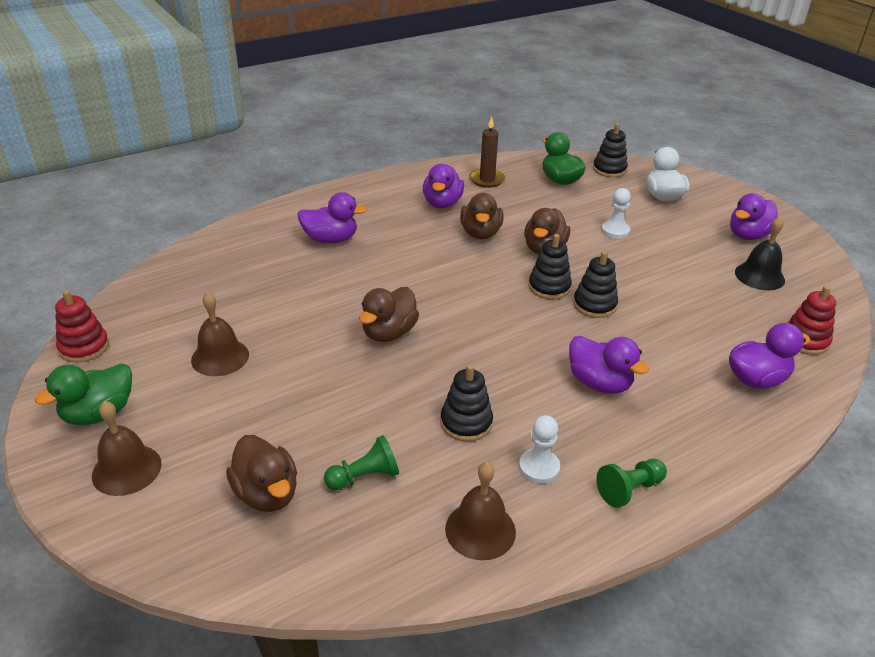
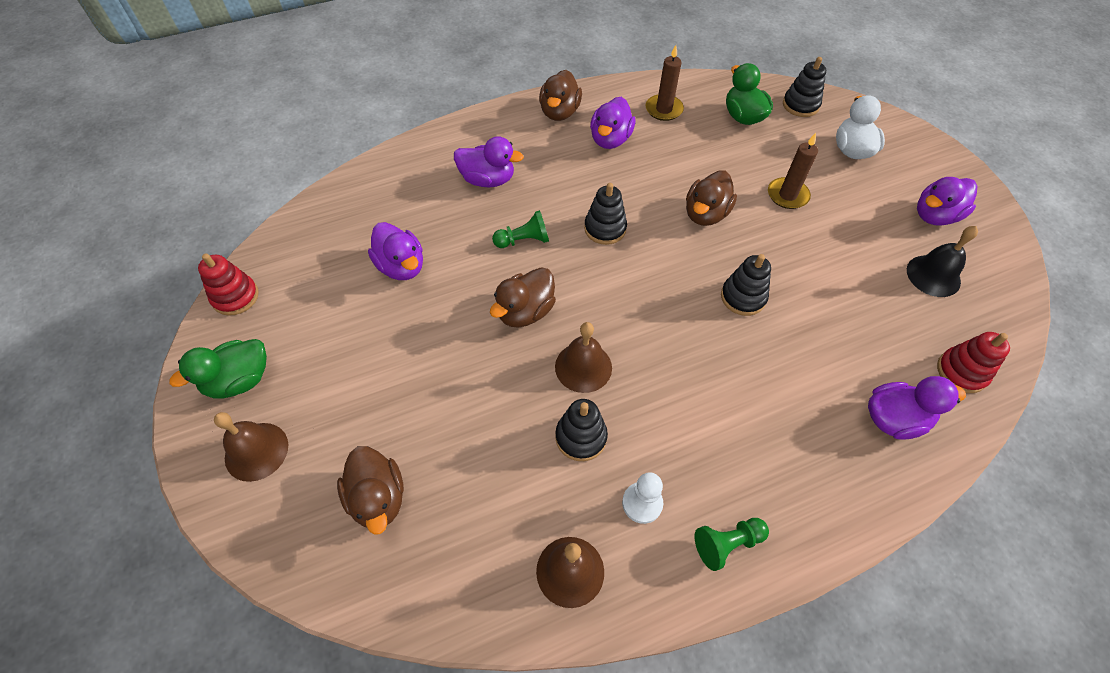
camera: 10 degrees right, 20 degrees up
(220, 357) = (358, 324): brown bell -> brown bell (583, 367)
(364, 477) = (471, 491): green pawn -> green pawn (523, 240)
(480, 233) = (642, 185): brown duck -> brown duck (559, 112)
(549, 287) = (700, 267): black stacking toy -> black stacking toy (605, 228)
(599, 383) = (725, 403): purple duck -> purple duck (401, 266)
(615, 231) = (787, 195): white pawn -> brown candle

